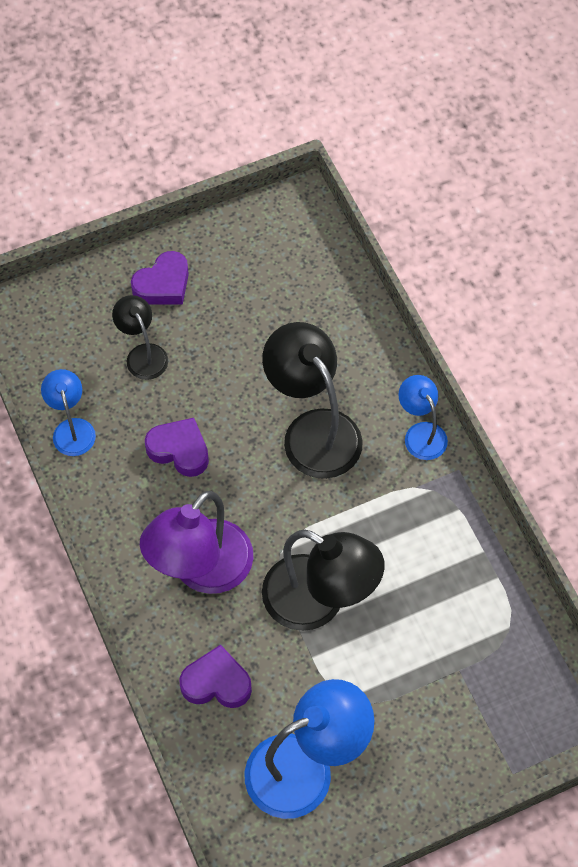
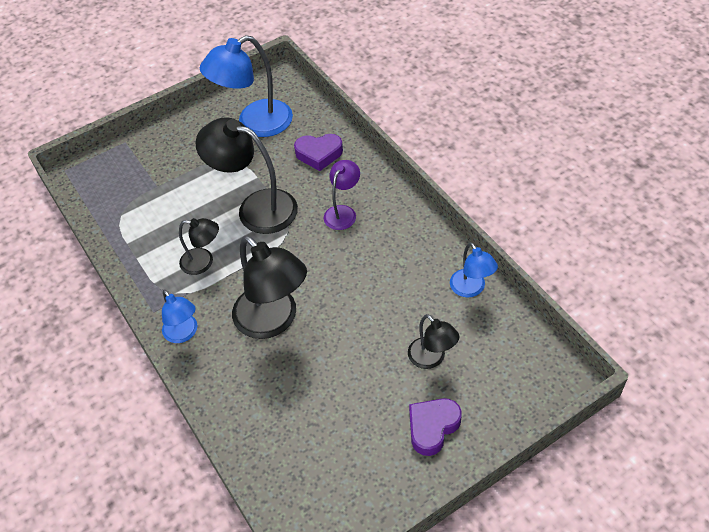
camera: 175 degrees right, 10 degrees down
(179, 450) = (379, 288): purple heart -> none
(201, 571) = (343, 212): purple lamp -> purple lamp, size x0.55
(394, 528) = (203, 262): none -> black lamp

